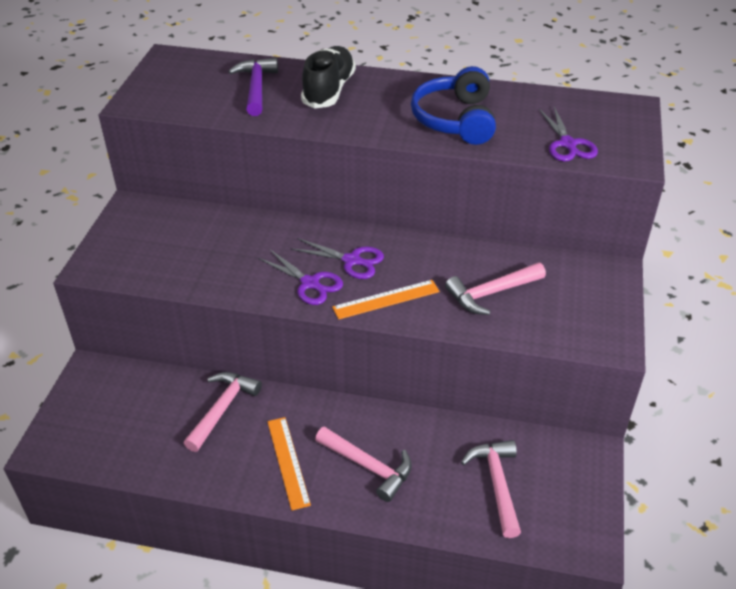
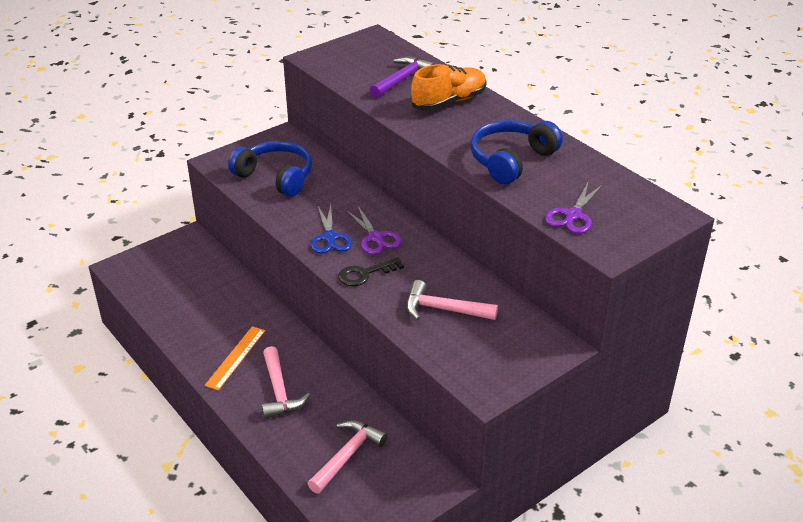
camera: 40 degrees right, 5 degrees down
(178, 251) = (276, 177): none -> blue headphones
(222, 408) = (235, 303): pink hammer -> none
(310, 283) = (330, 238): purple scissors -> blue scissors
(329, 90) = (449, 102): black shoe -> orange shoe
(386, 299) = (365, 274): orange ruler -> black key

